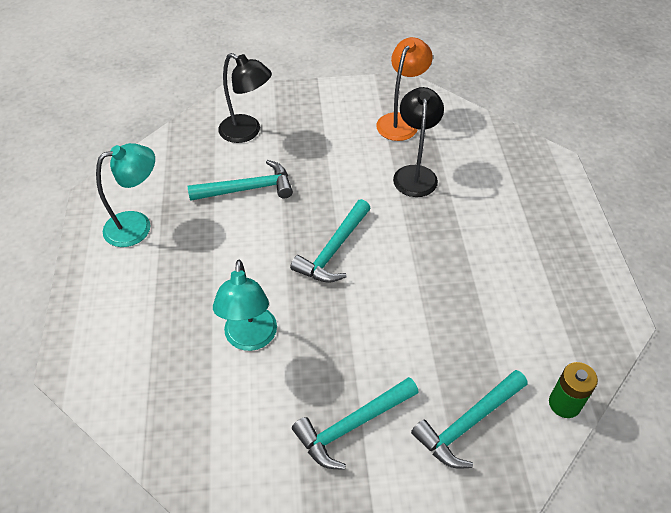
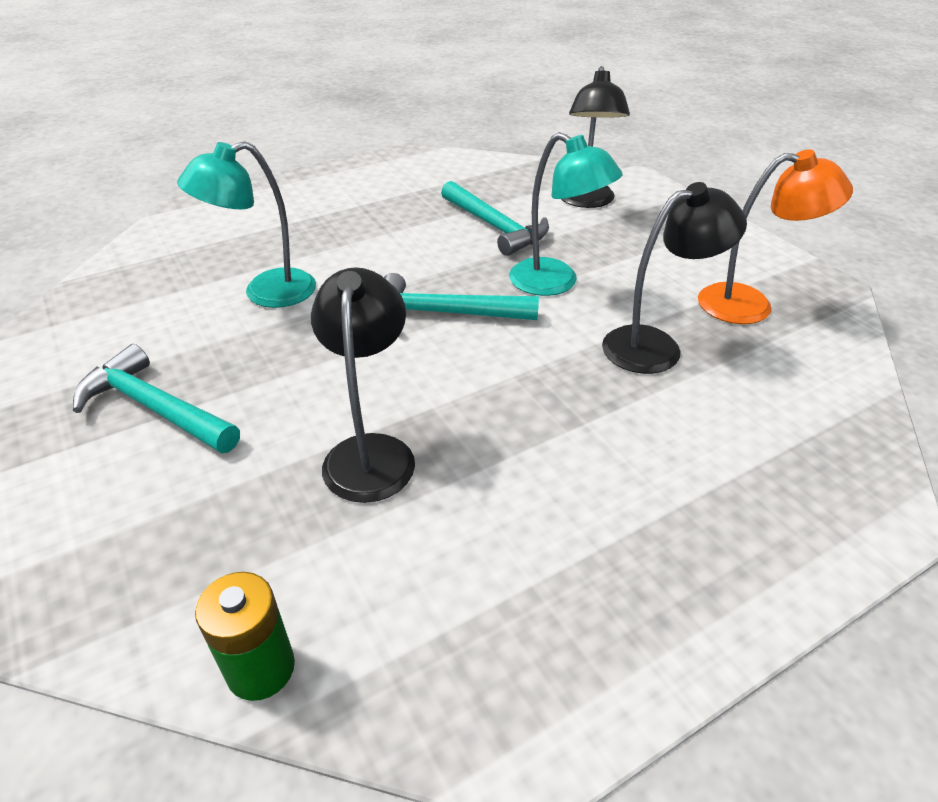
camera: 65 degrees right, 10 degrees down
(137, 225) = (386, 184): turquoise lamp -> turquoise lamp (555, 283)
(442, 324) = (371, 452): none -> black lamp
(468, 423) = (184, 531): turquoise hammer -> none

